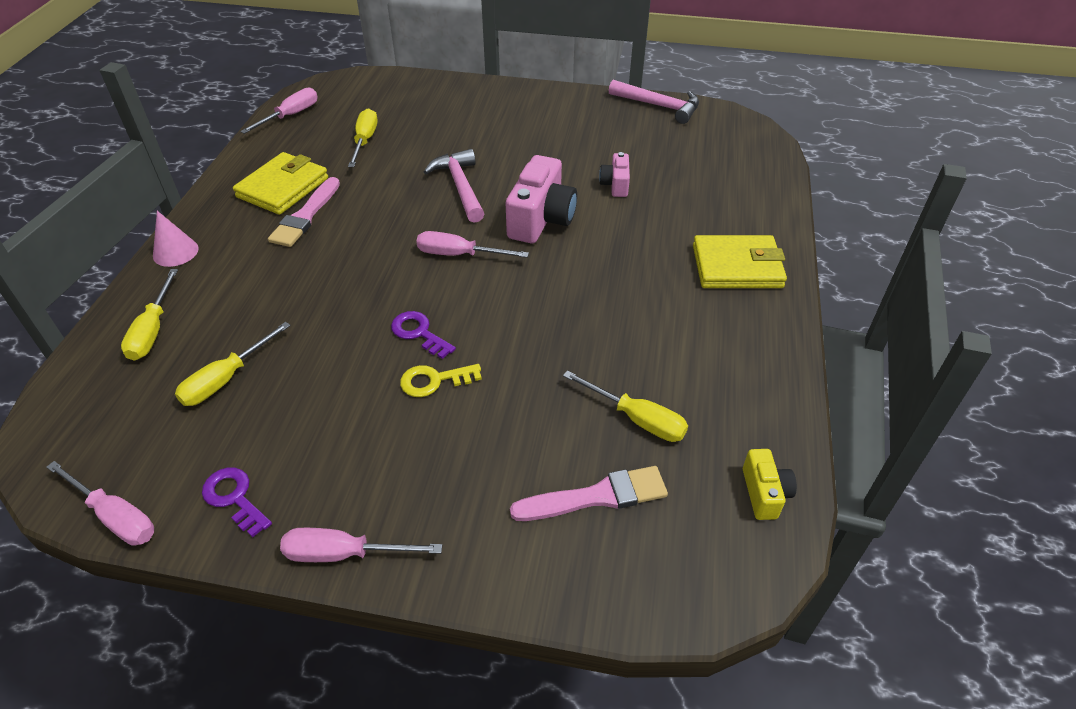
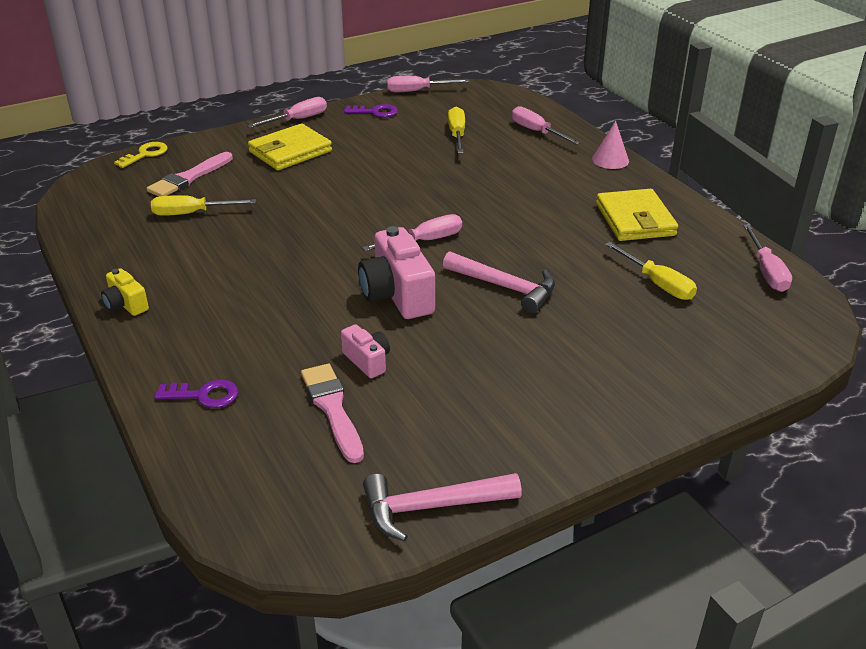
camera: 140 degrees right, 10 degrees down
(153, 330) = (537, 132): yellow screwdriver -> pink screwdriver
(305, 216) = (578, 212): pink brush -> pink brush (332, 409)
(419, 333) = (383, 192): purple key -> purple key (204, 395)
(434, 381) = (340, 179): yellow key -> yellow key (145, 154)
(737, 266) = (181, 337): yellow wallet -> yellow wallet (290, 152)
(764, 493) = (86, 215): yellow camera -> yellow camera (126, 304)

